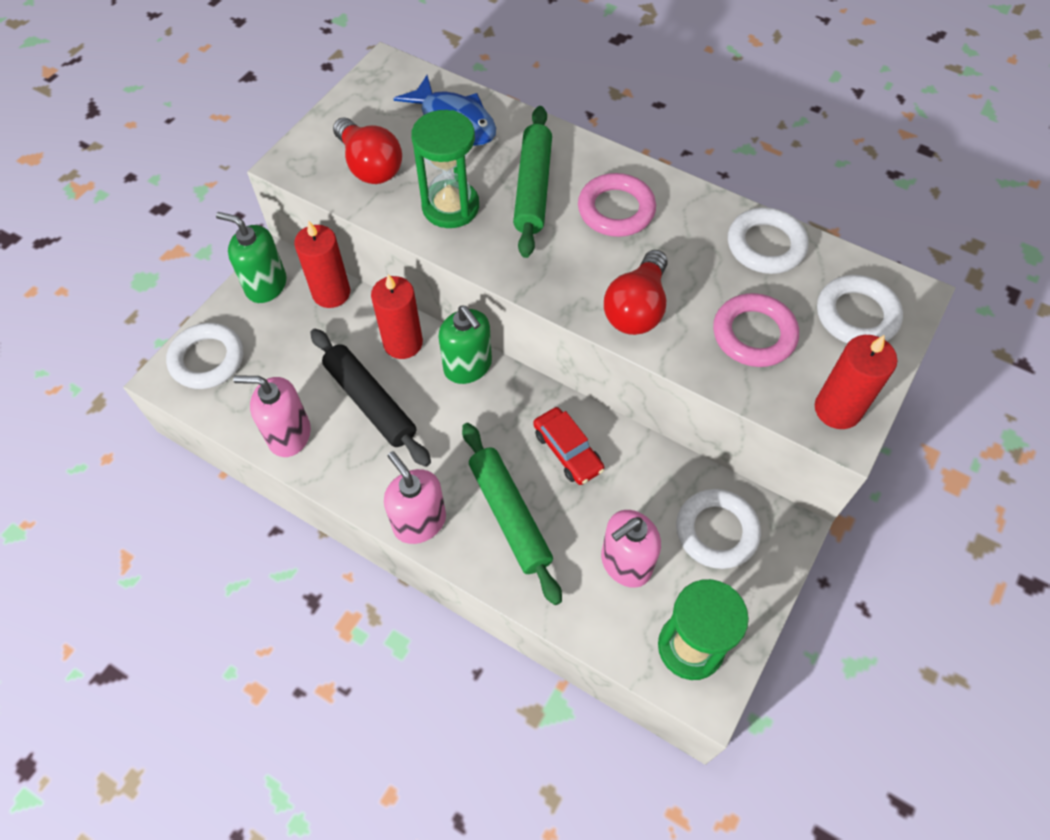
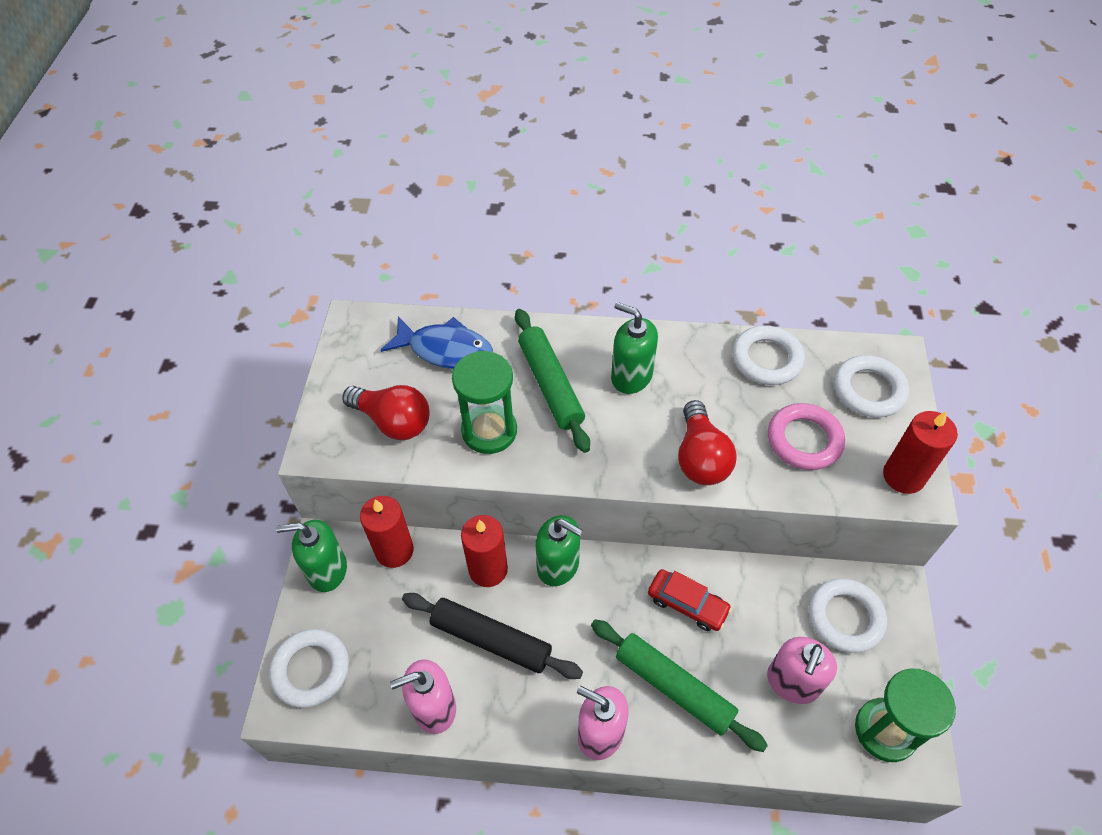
camera: 25 degrees left, 5 degrees down
(616, 210) = (631, 376): pink ring -> green soap dispenser

